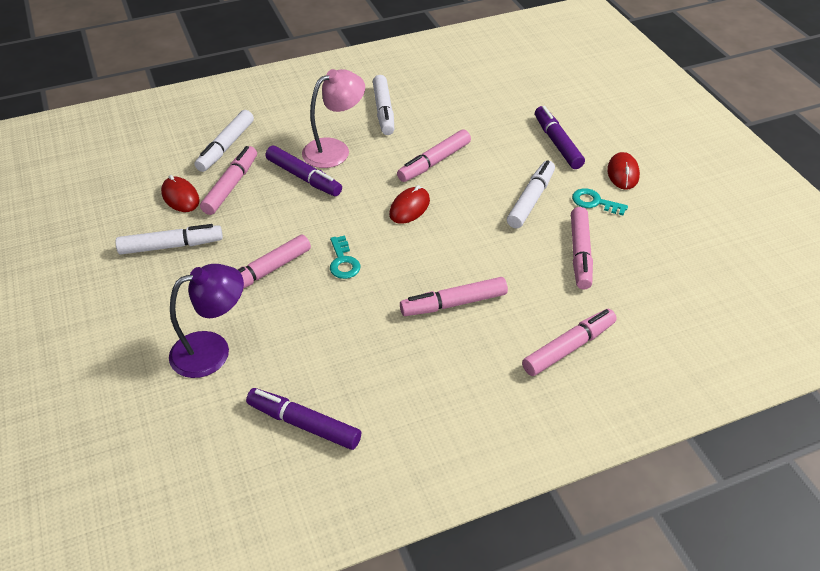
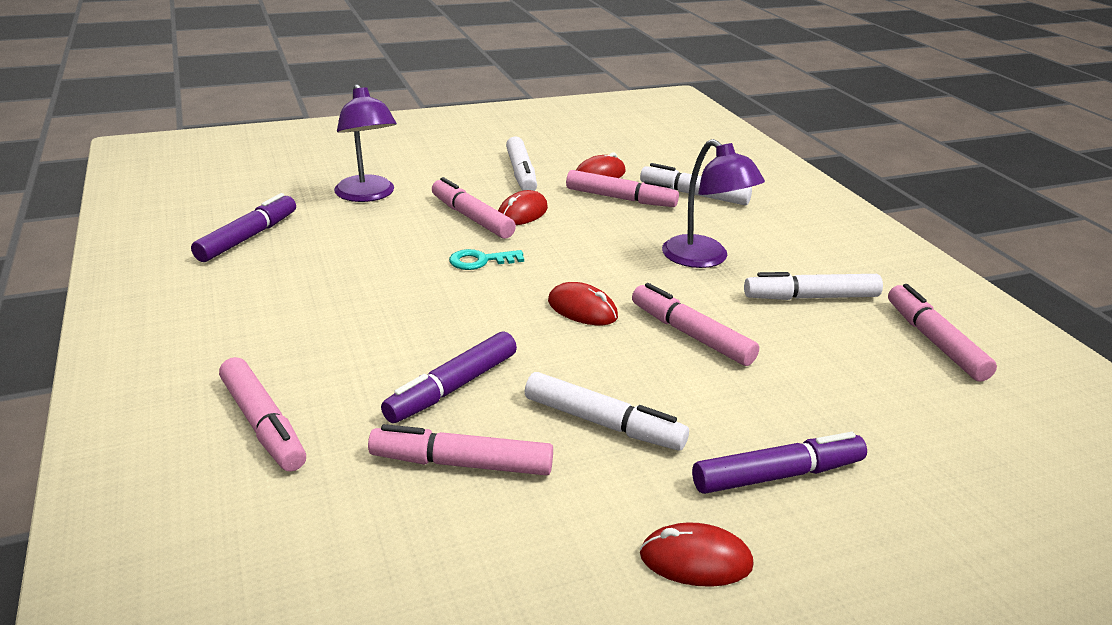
camera: 90 degrees right, 15 degrees down
(257, 242) = (522, 213): none -> red mouse
(304, 177) = (641, 238): purple marker -> purple marker (452, 388)
(334, 149) = (704, 259): pink lamp -> purple lamp
(453, 303) = (385, 333): pink marker -> pink marker (934, 341)
(594, 202) = (599, 502): turquoise key -> none

